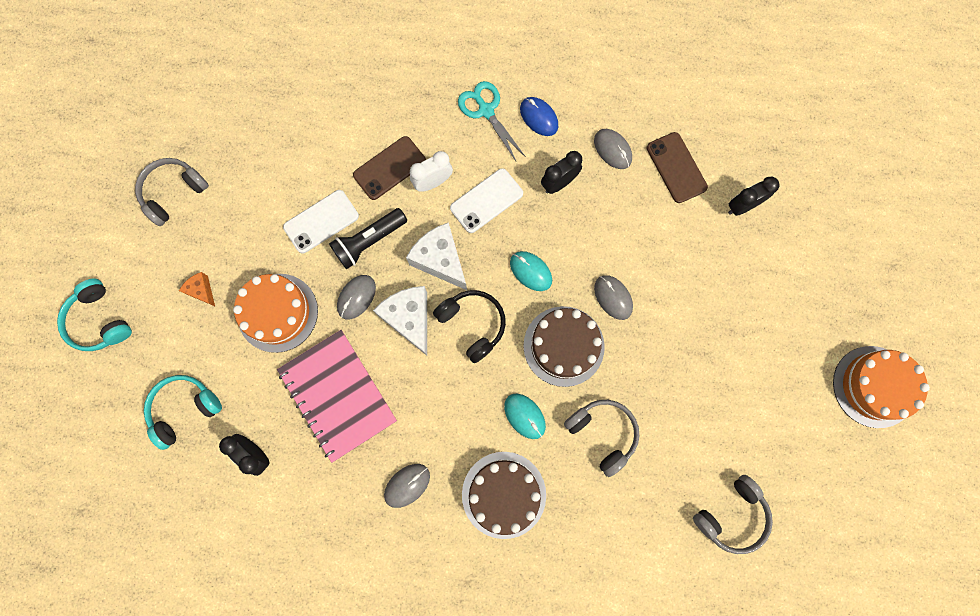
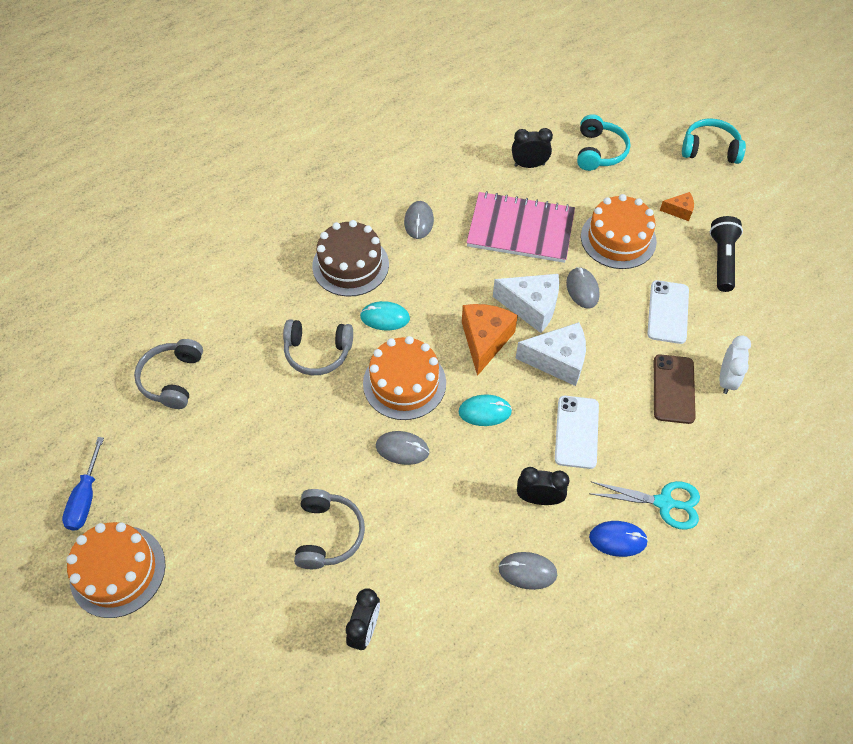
camera: 135 degrees right, 20 degrees down
(173, 193) = (780, 244): grey headphones -> grey headphones (328, 534)
(369, 241) = (620, 329): black flashlight -> black flashlight (722, 260)
(433, 182) = (631, 408): white clock -> white clock (726, 379)
(472, 324) = (485, 341): black headphones -> orange cheese
(558, 183) = (539, 498): black clock -> black clock turned 90 degrees counterclockwise
(563, 346) = (404, 383): brown cake -> orange cake
(676, 167) = (457, 609): brown phone -> none
(862, 466) = (86, 497): none -> blue screwdriver

